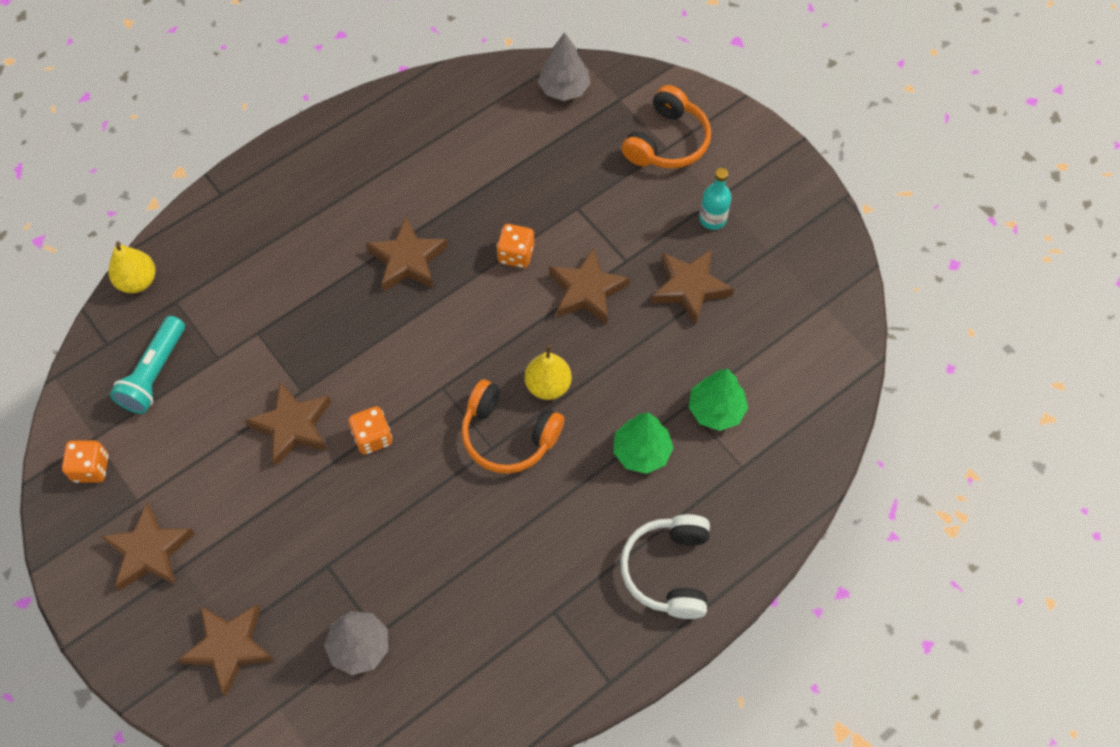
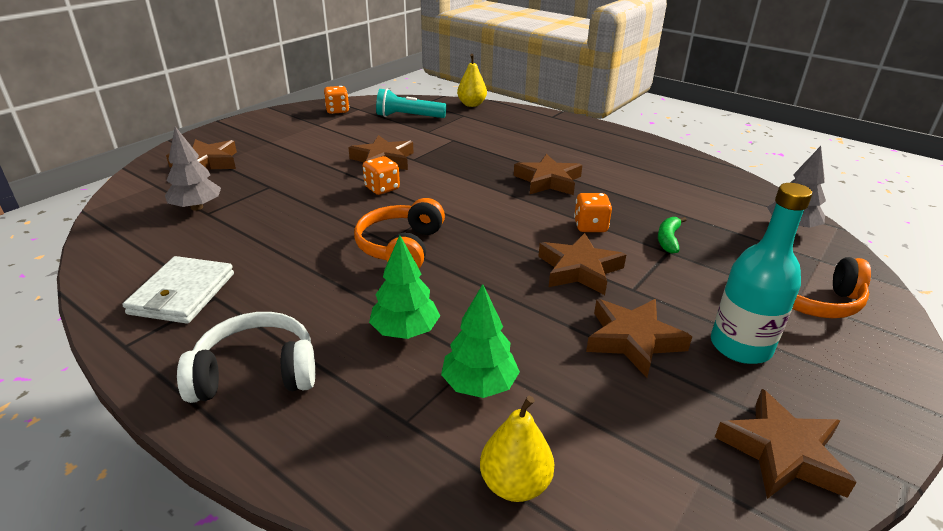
camera: 75 degrees right, 30 degrees down
(149, 551) = (281, 132): brown star -> brown star (782, 452)
(540, 642) = (182, 294): none -> white wallet
(548, 385) = (462, 261): yellow pear -> yellow pear (515, 484)
(557, 198) = (668, 239): none -> green banana
(712, 219) = (740, 346): turquoise bottle -> turquoise bottle, size x1.68

